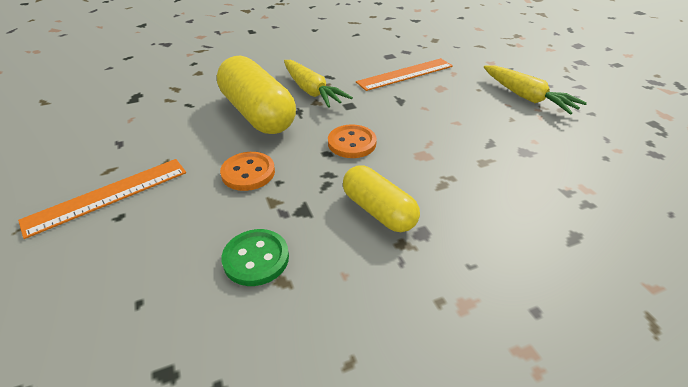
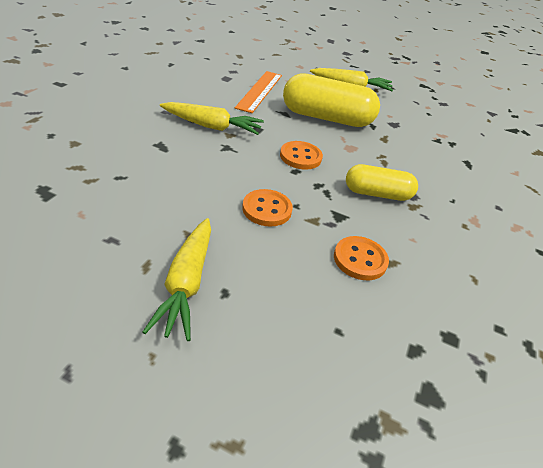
camera: 50 degrees left, 0 degrees up
(108, 195) = (186, 284): orange ruler -> yellow carrot
(256, 258) = (360, 259): green button -> orange button
(258, 114) = (199, 161): yellow capsule -> yellow capsule (326, 118)

